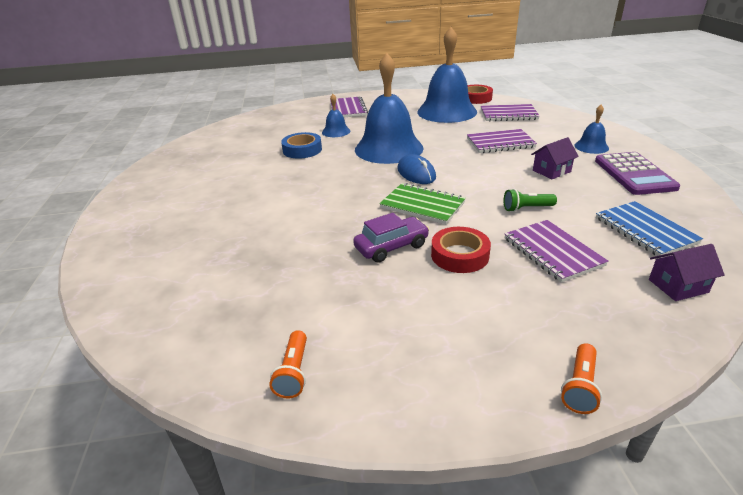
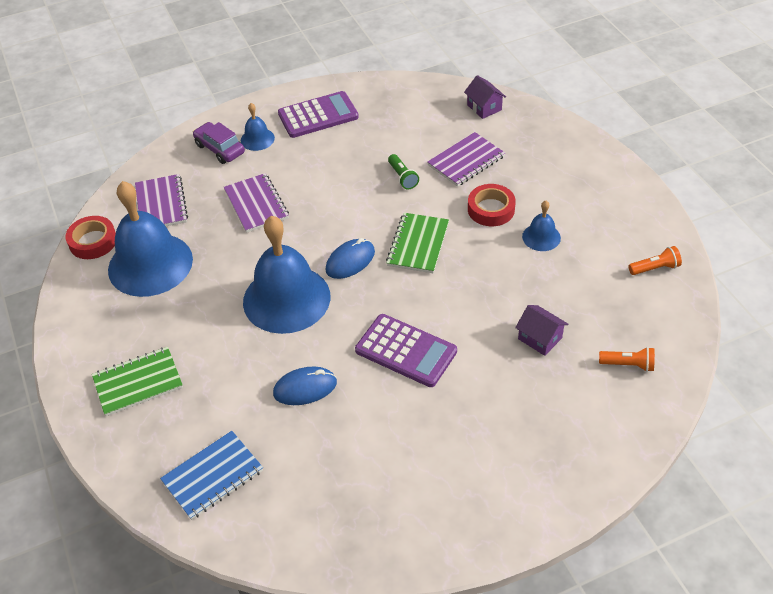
camera: 105 degrees left, 15 degrees up
(302, 150) = (305, 388): blue tape -> blue mouse
(303, 186) = (406, 351): none -> purple calculator
(336, 131) = (235, 370): blue bell -> blue bell (541, 237)
(348, 109) = (138, 383): purple notebook -> green notebook
(391, 247) = (495, 251): purple car -> purple car (220, 149)
(551, 171) = (322, 164): purple house -> purple house (540, 338)
(580, 387) = (596, 148): orange flashlight -> orange flashlight (628, 364)
(645, 230) = (417, 116): blue notebook -> blue notebook (213, 476)

